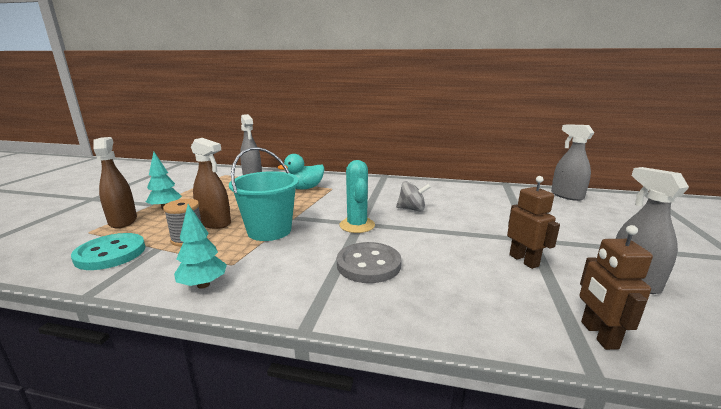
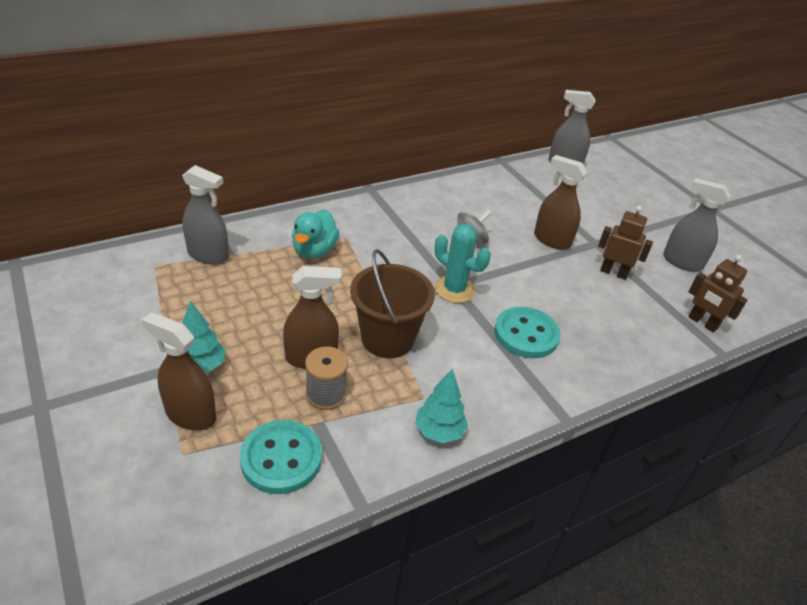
camera: 45 degrees left, 20 degrees up
(269, 231) = (387, 339): turquoise bucket -> brown bucket
(368, 264) = (526, 334): grey button -> turquoise button
(486, 226) = (552, 240): none -> brown spray bottle

